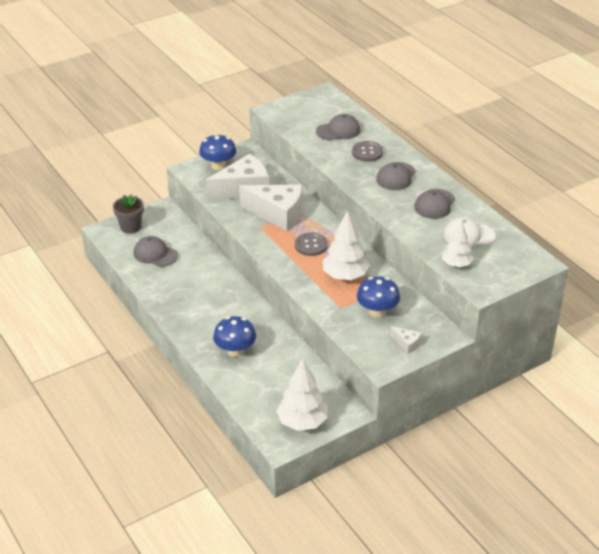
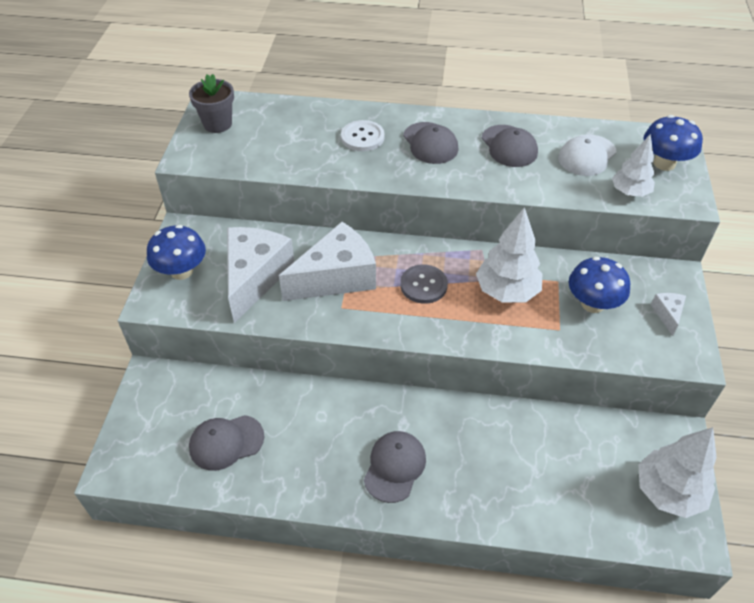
camera: 50 degrees left, 10 degrees up
(130, 227) = (143, 434): grey flower pot -> grey flower pot (217, 124)
(235, 351) = (489, 477): blue mushroom -> blue mushroom (664, 163)
(338, 131) = (296, 133): grey cap -> grey cap (394, 467)
(367, 152) = (362, 137): grey button -> white button
(406, 344) = (667, 314): white cheese -> white cheese turned 75 degrees counterclockwise

